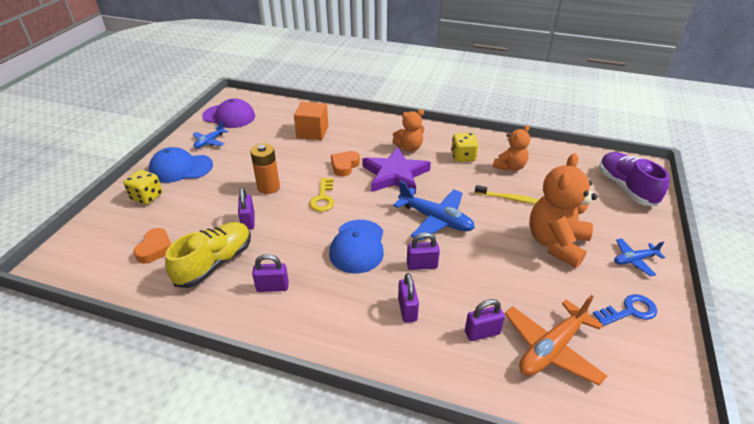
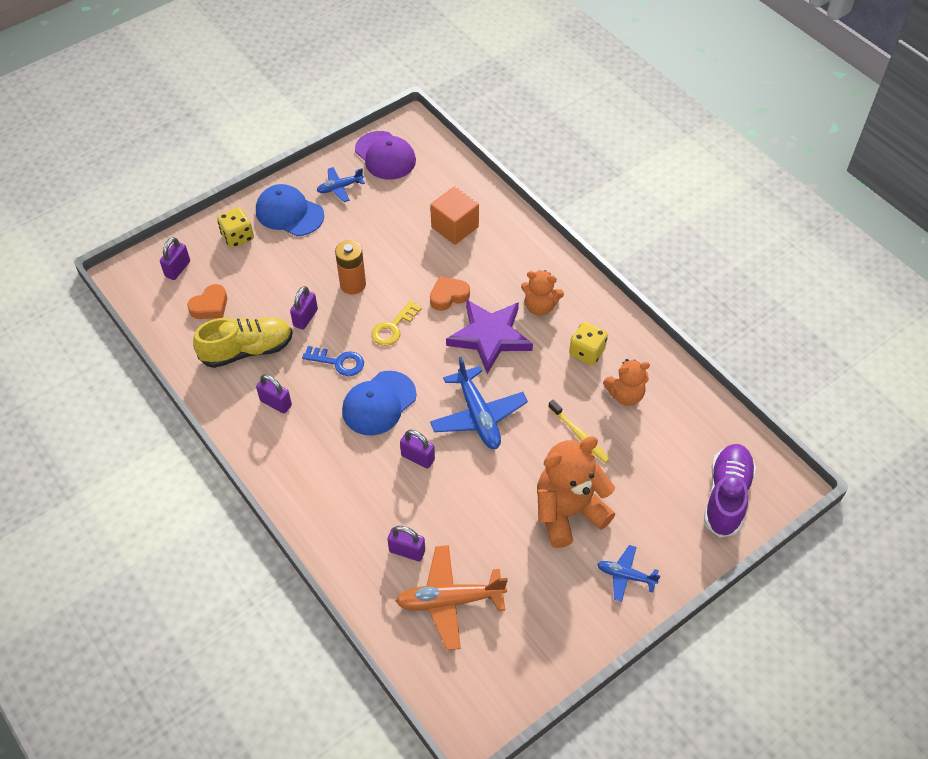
camera: 35 degrees right, 15 degrees up
(407, 310) = (366, 492): purple padlock -> purple padlock (178, 269)
(629, 311) = (556, 616): blue key -> blue key (338, 362)

